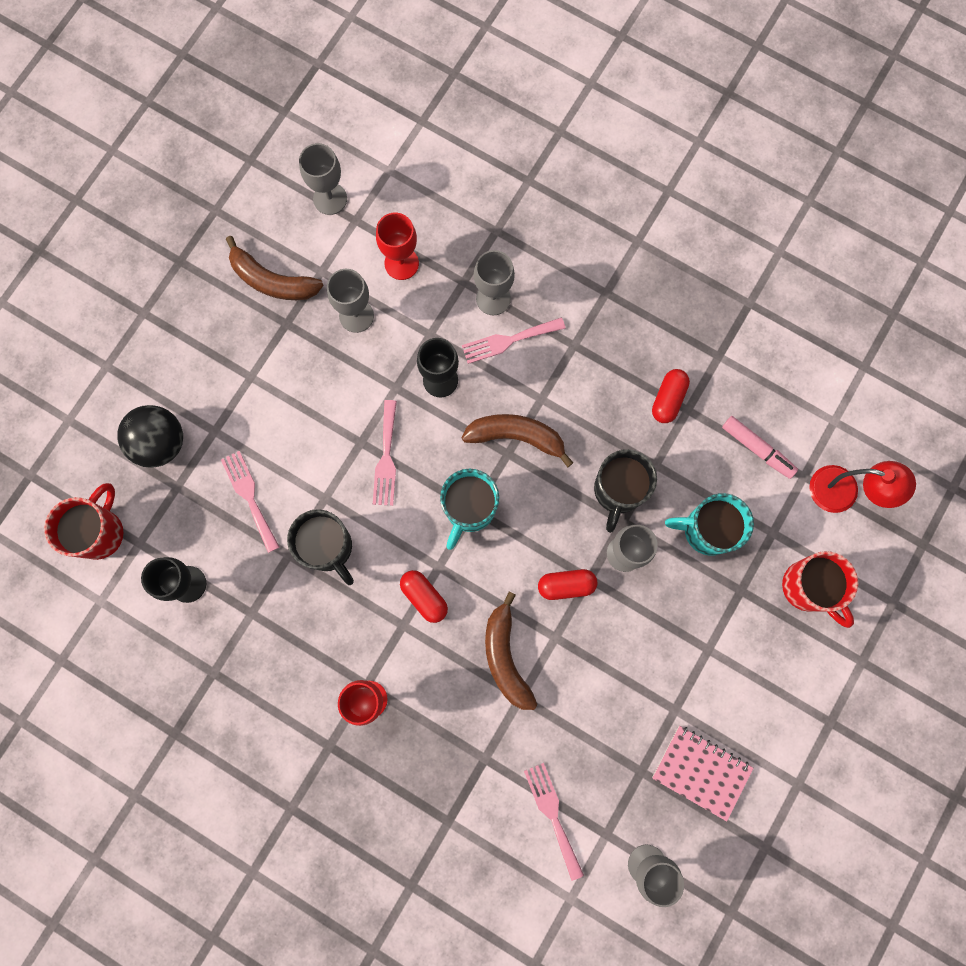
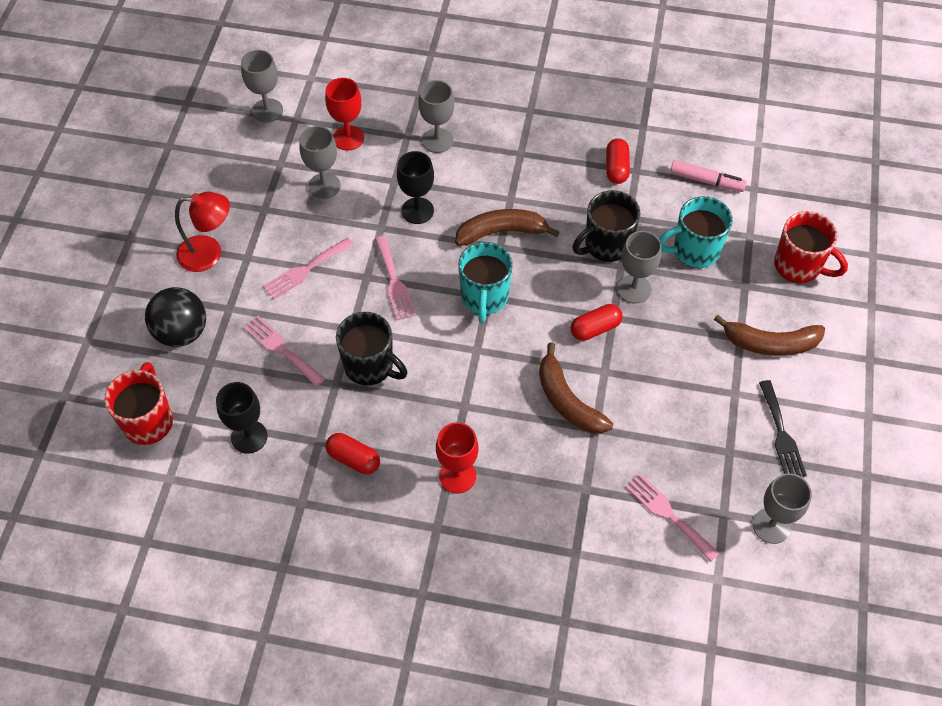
camera: 20 degrees left, 20 degrees down
(272, 281) = (239, 182): brown banana -> brown banana (770, 343)
(424, 597) = (473, 377): red capsule -> red capsule (353, 459)
(508, 340) = (463, 166): pink fork -> pink fork (305, 270)
(618, 491) = (606, 245): black mug -> black mug turned 60 degrees clockwise
(701, 772) = (781, 434): pink notebook -> black fork
(844, 492) = (791, 190): red lamp -> red lamp (209, 253)

